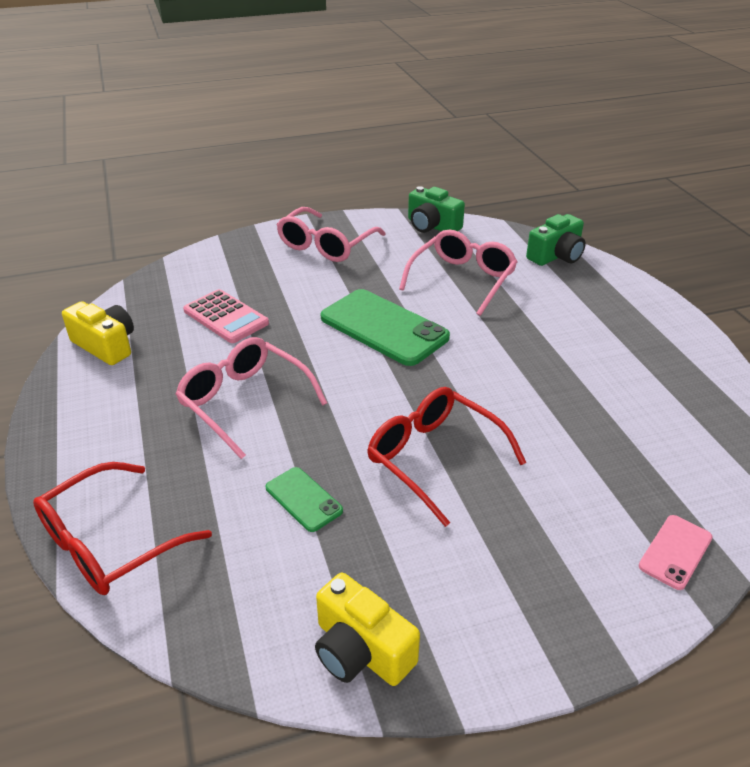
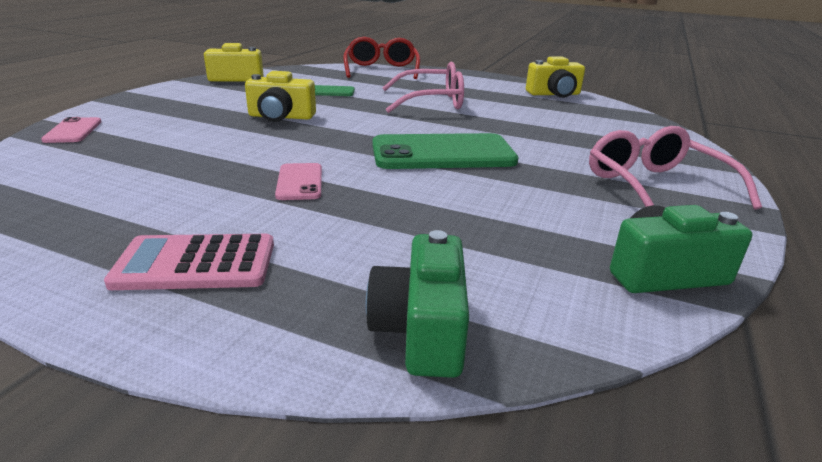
camera: 130 degrees right, 10 degrees down
(226, 317) = (547, 120): pink calculator -> pink calculator (196, 263)
(435, 459) = (281, 117): red glasses -> yellow camera
(462, 280) = (468, 218): pink glasses -> none
(520, 351) = (299, 182): none -> pink phone

